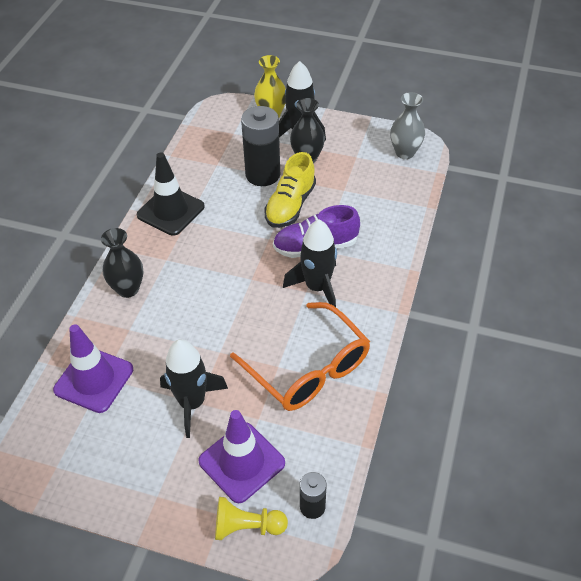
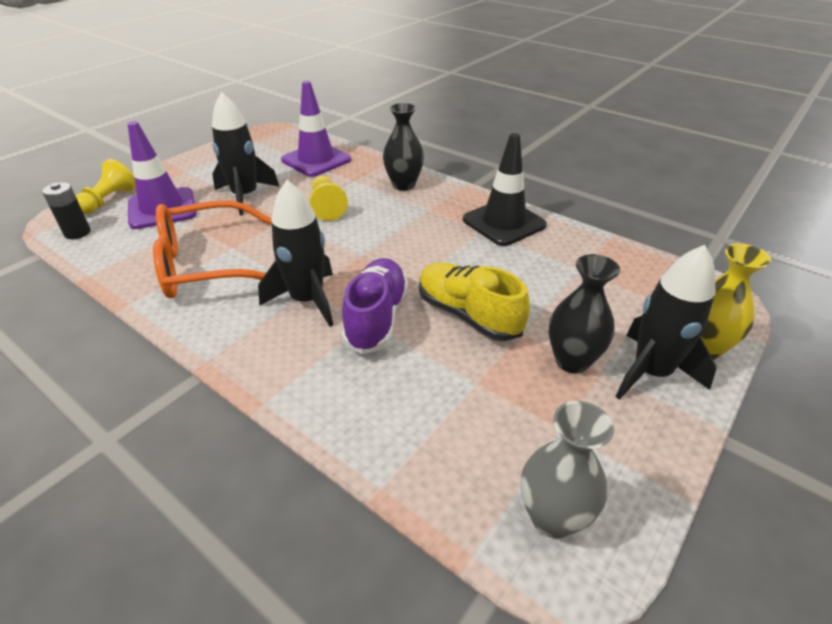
camera: 110 degrees right, 10 degrees down
(188, 329) = (327, 207): none -> yellow pawn
(262, 174) = (546, 304): black battery -> none

